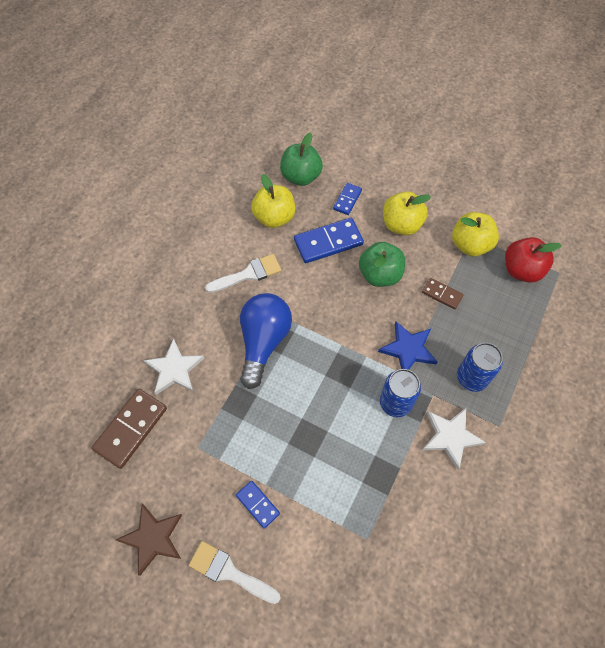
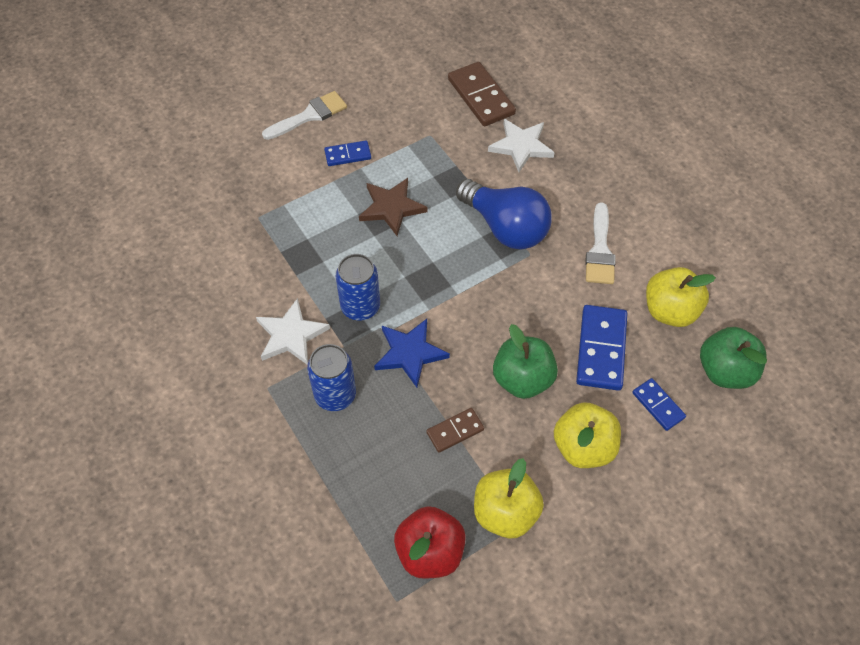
camera: 120 degrees right, 5 degrees down
(153, 538) = (374, 80): brown star -> brown star (391, 208)

